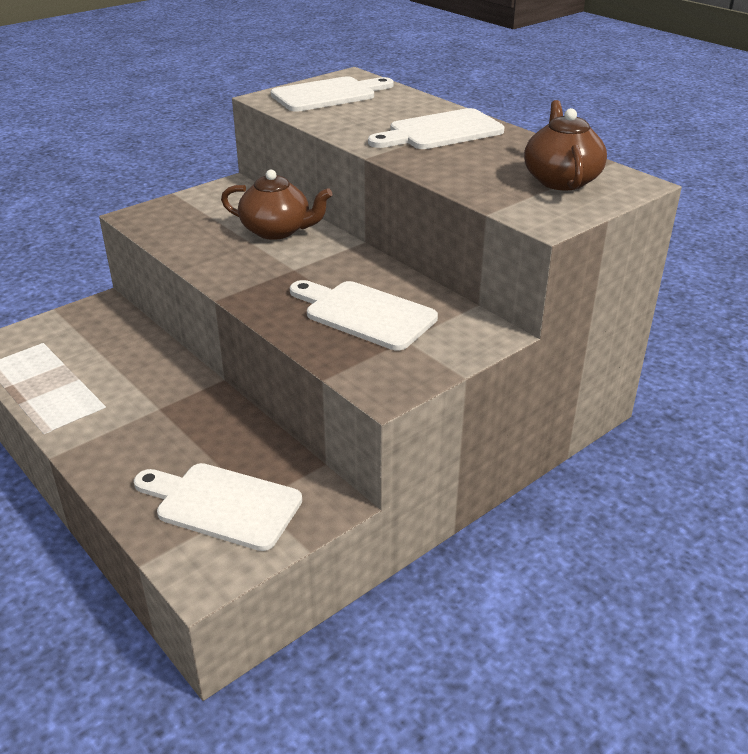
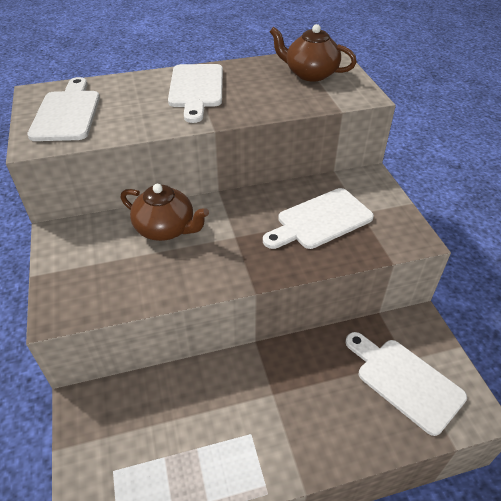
camera: 65 degrees left, 10 degrees up
(222, 505) = (405, 381): white cutting board -> white cutting board turned 90 degrees clockwise
(277, 231) = (166, 229): brown teapot -> brown teapot turned 75 degrees clockwise

